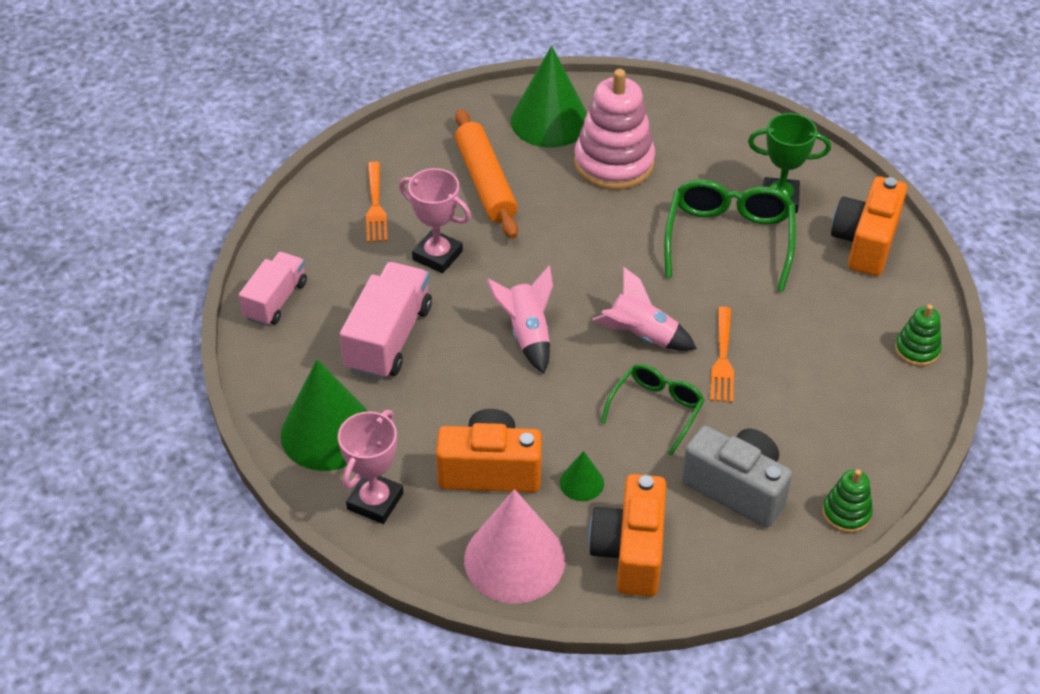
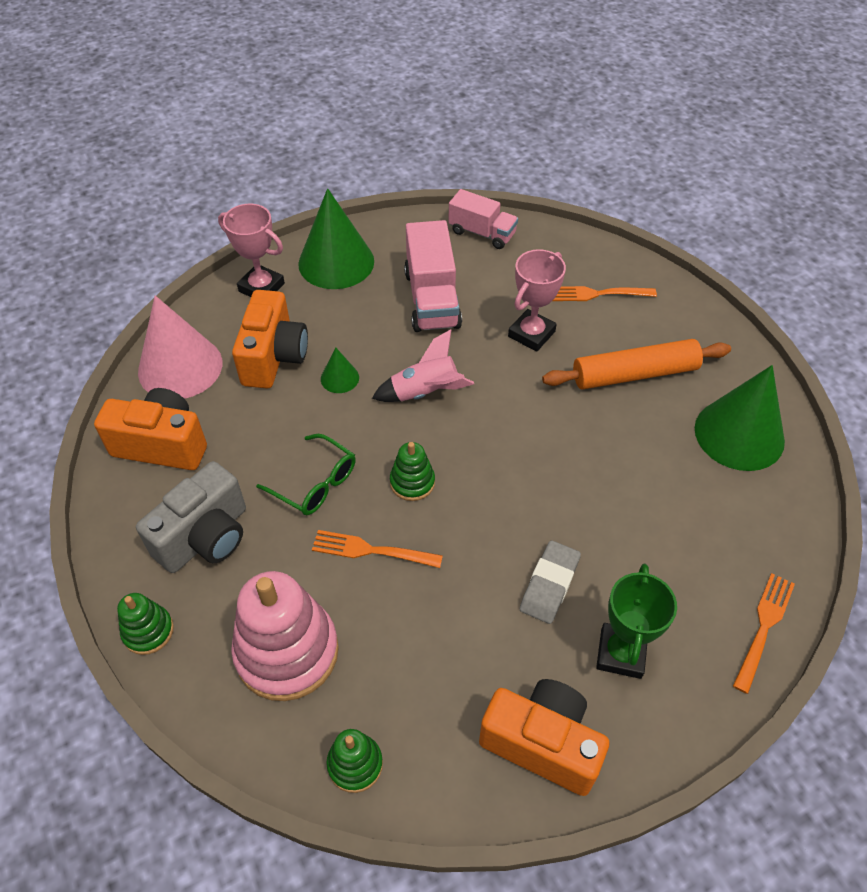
camera: 95 degrees right, 5 degrees up
(389, 338) = (432, 299): pink truck -> pink truck turned 60 degrees clockwise
(581, 482) = (244, 418): green cone -> green cone (339, 378)
(614, 163) = (673, 486): pink stacking toy -> pink stacking toy (287, 651)
(641, 336) = (412, 482): pink rocket -> green stacking toy
(729, 240) = (549, 584): green glasses -> grey eraser
(737, 122) = (763, 628): none -> orange fork

